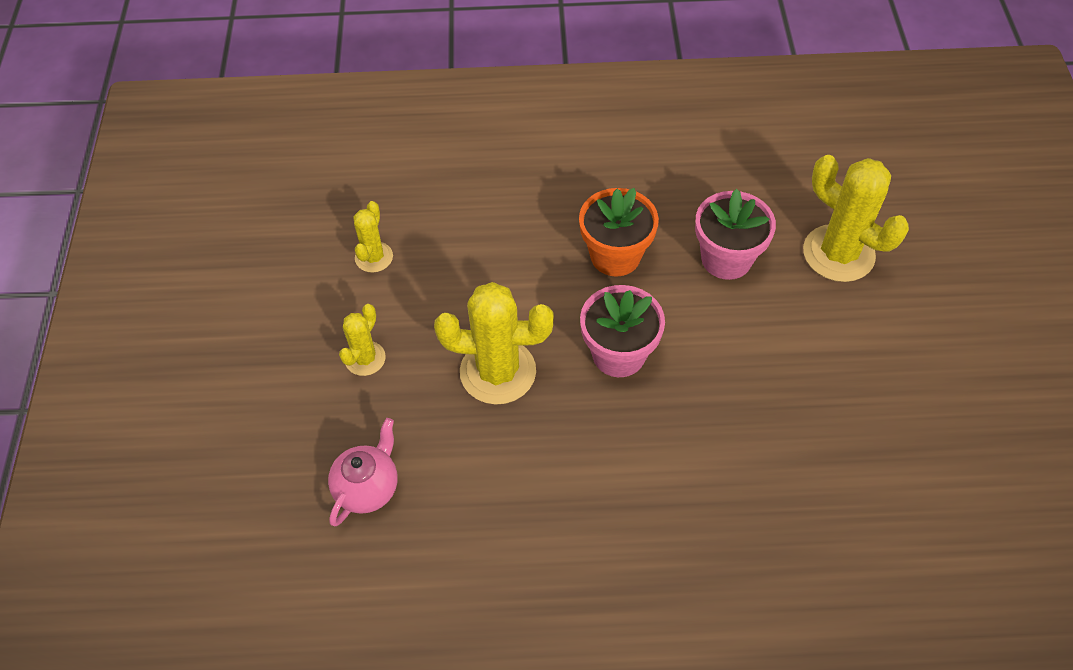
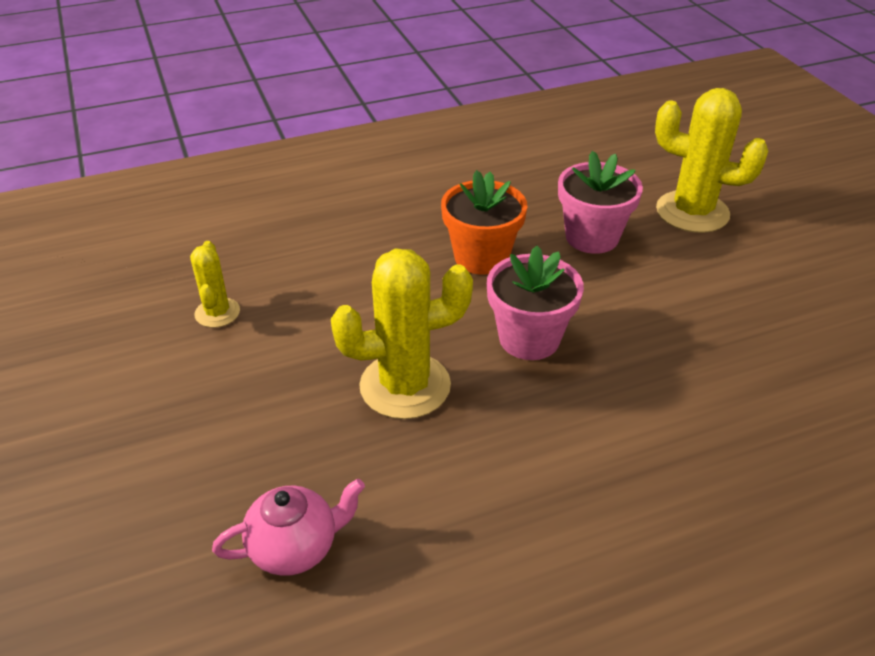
camera: 20 degrees left, 15 degrees down
(365, 358) = (241, 410): yellow cactus -> none
(368, 487) = (295, 548): pink teapot -> pink teapot turned 60 degrees clockwise

